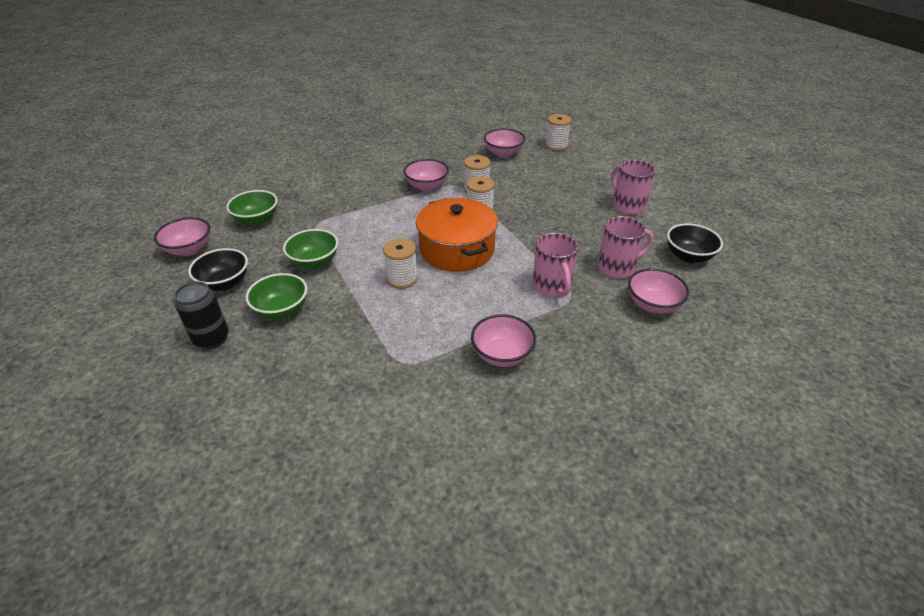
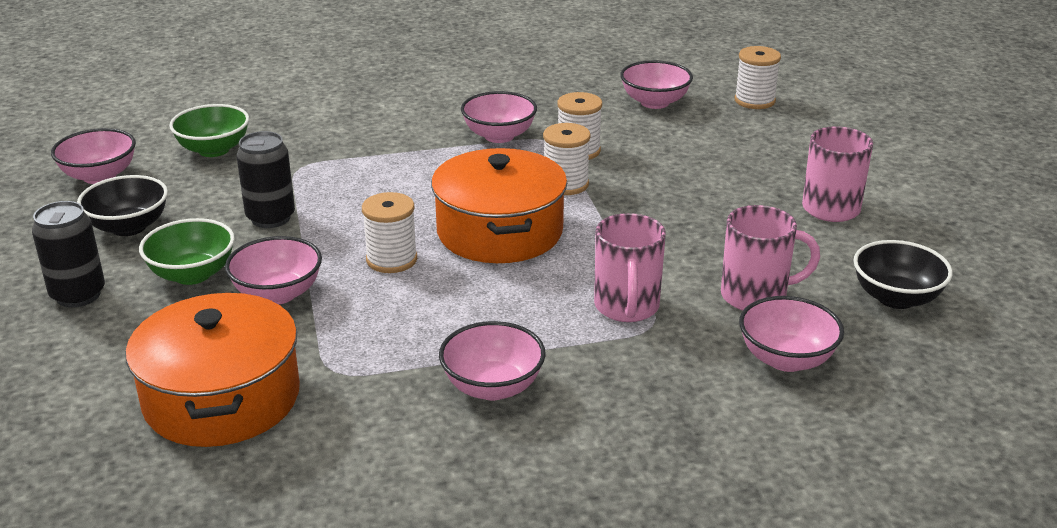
camera: 15 degrees right, 10 degrees down
(314, 262) = (271, 218): green bowl -> black can
(341, 396) = (222, 398): none -> orange pot
(343, 314) = (278, 294): none -> pink bowl

